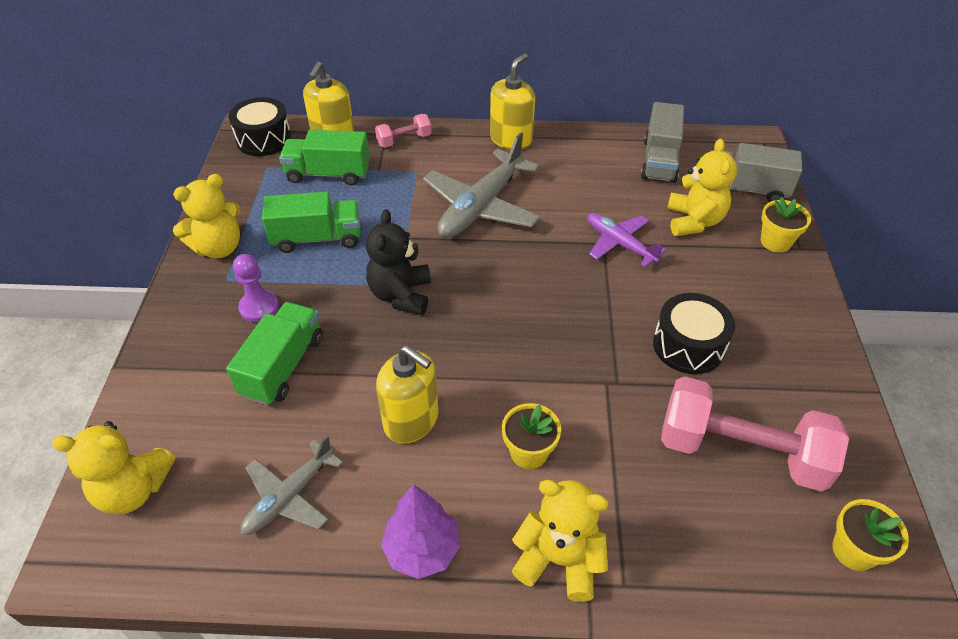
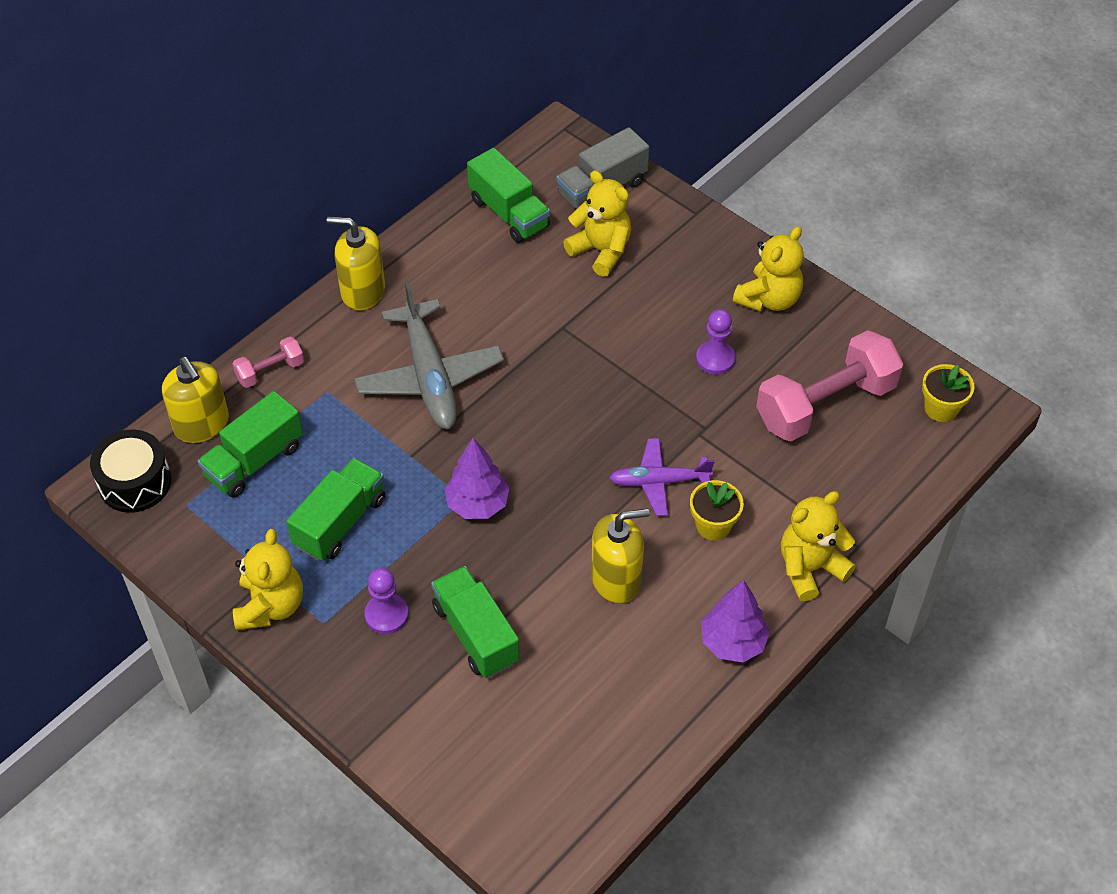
camera: 50 degrees left, 5 degrees up
(133, 489) = (509, 803): yellow teddy bear -> yellow teddy bear (769, 299)
(290, 496) = (613, 699): grey plane -> none
(401, 295) = (477, 504): black teddy bear -> purple tree
(404, 140) = (270, 371): pink dumbbell -> pink dumbbell turned 45 degrees clockwise
(511, 139) = (362, 291): yellow soap dispenser -> yellow soap dispenser turned 60 degrees counterclockwise
(620, 244) = (575, 318): purple plane -> purple plane (659, 482)
(659, 161) = (509, 213): grey truck -> green truck
(688, 345) = (715, 359): black drum -> purple pawn
(775, 242) = (675, 221): yellow flower pot -> none

